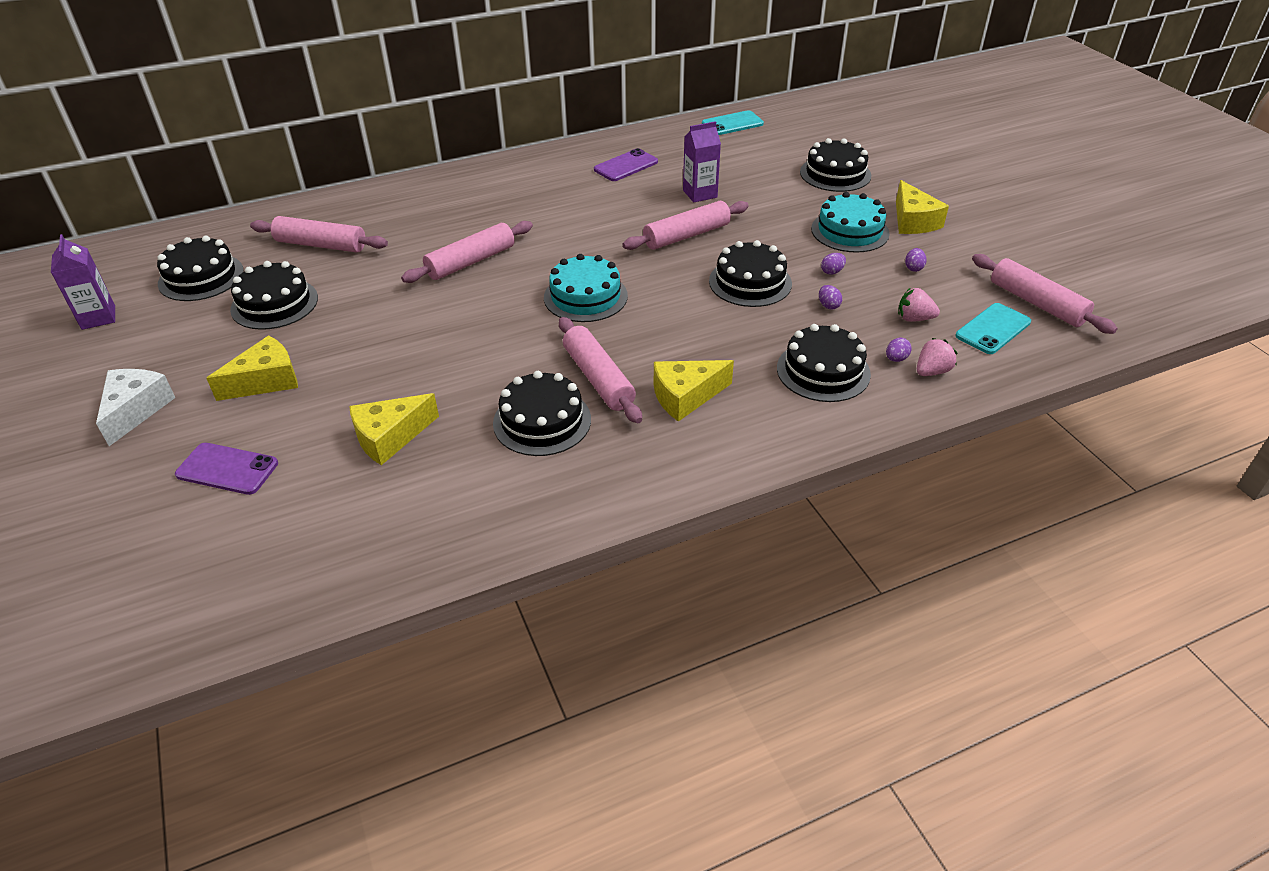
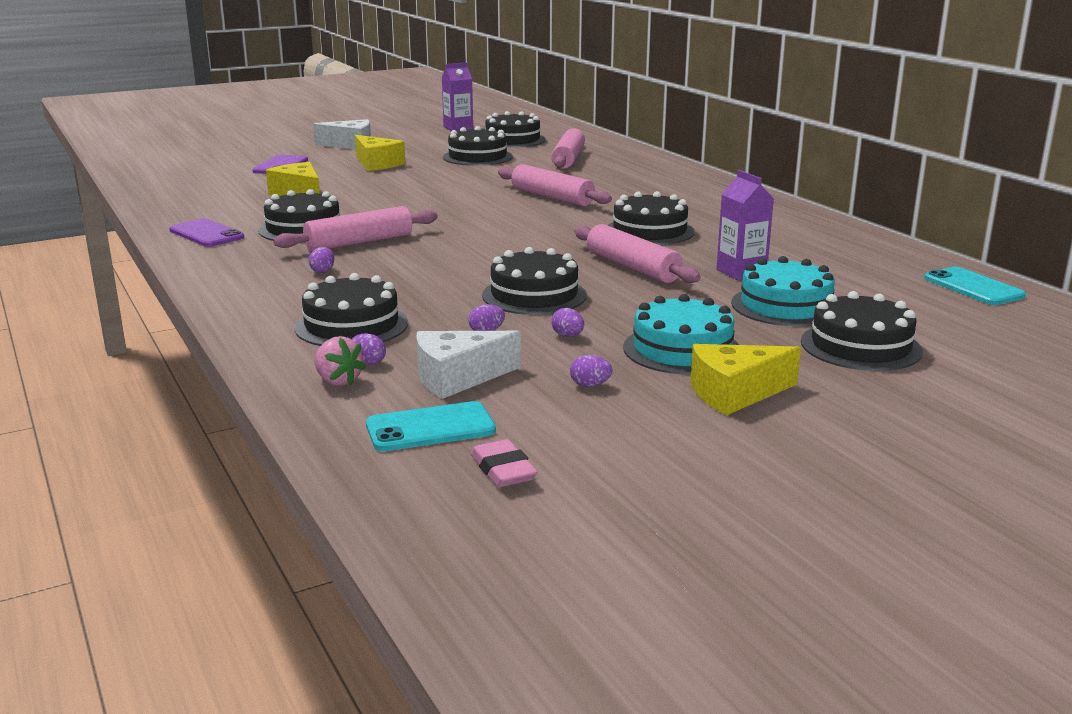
camera: 85 degrees right, 20 degrees down
(585, 296) = (496, 234): turquoise cake -> turquoise cake (785, 306)
(593, 220) = (649, 231): none -> black cake
(626, 166) = (791, 239): purple phone -> purple phone (206, 234)
(685, 396) = (322, 271): yellow cheese -> purple egg
(914, 318) = (457, 378): pink strawberry -> white cheese
(993, 329) = (430, 428): turquoise phone -> turquoise phone turned 60 degrees counterclockwise
(1037, 303) = (503, 470): pink rolling pin -> pink eraser

